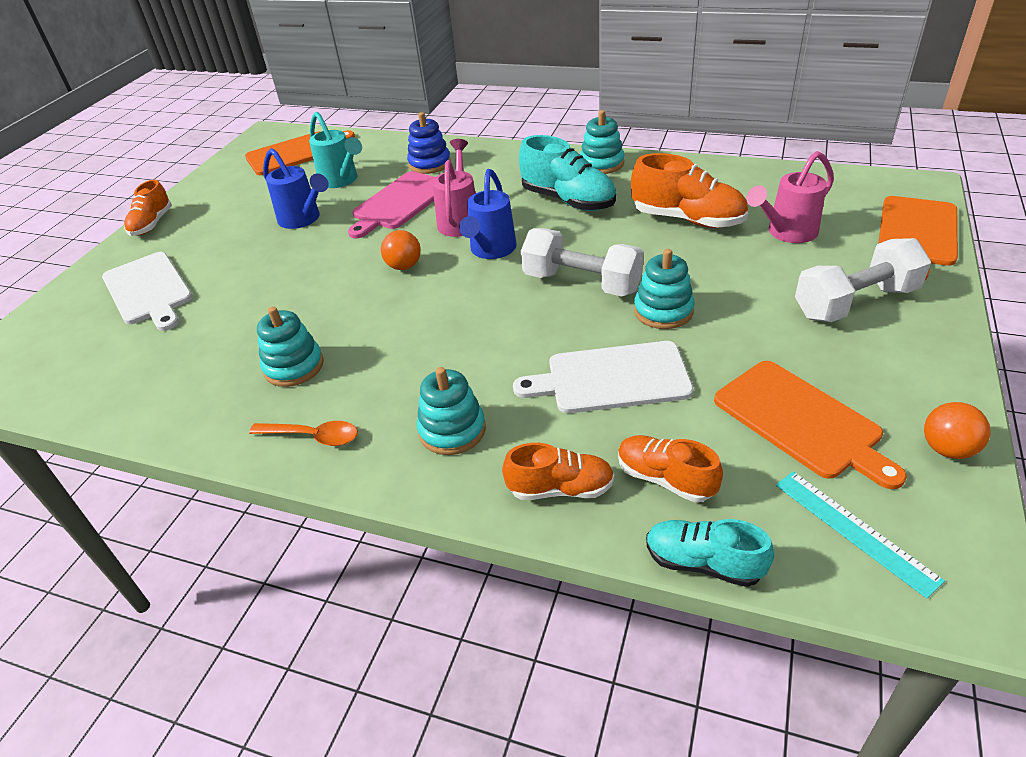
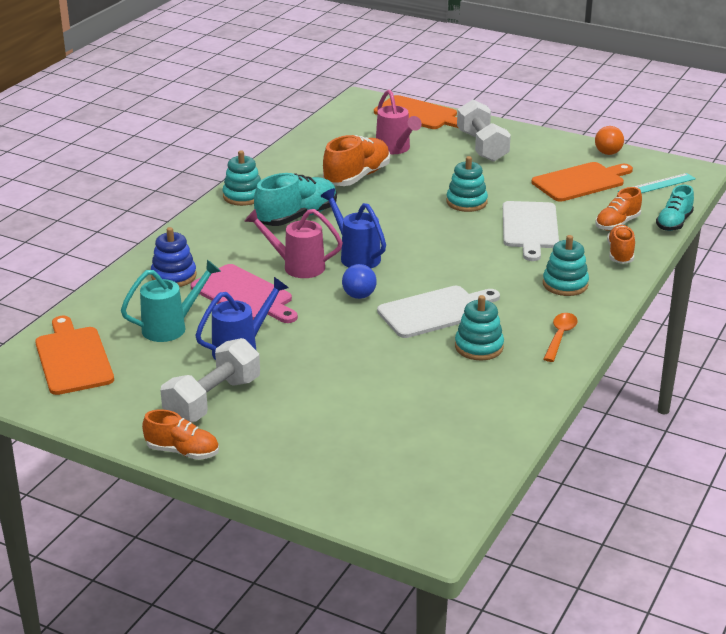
camera: 85 degrees left, 10 degrees down
(149, 290) = (328, 436): white cutting board -> white cutting board (436, 311)
(404, 266) = (359, 296): orange ball -> blue ball
(491, 250) = (356, 256): blue watering can -> blue watering can turned 150 degrees counterclockwise
(581, 283) = (420, 225): white dumbbell -> white dumbbell (213, 400)

